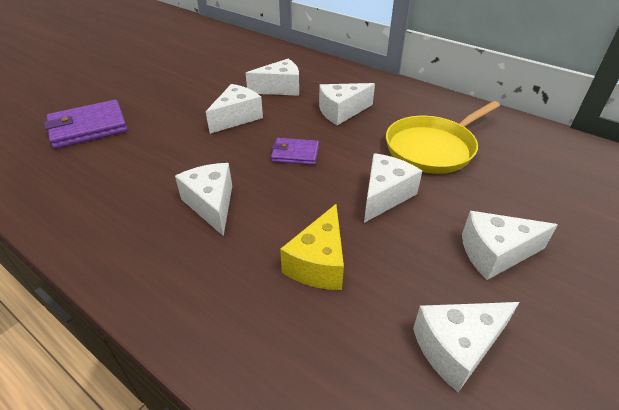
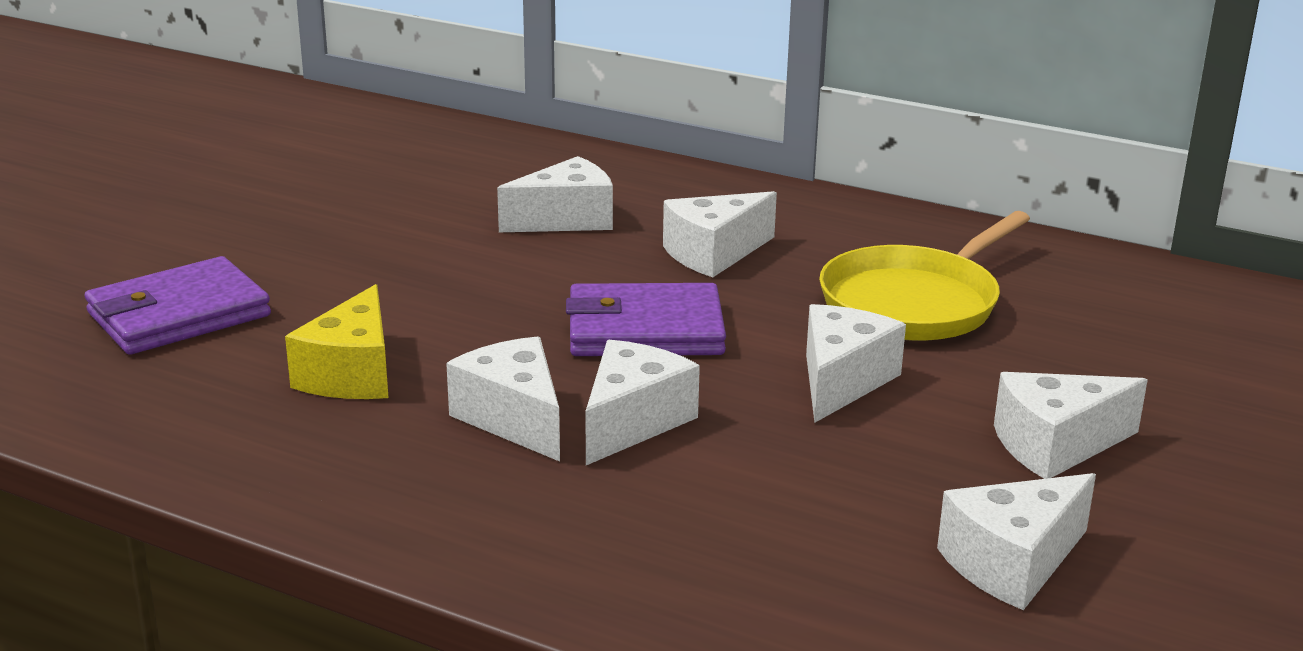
camera: 10 degrees left, 15 degrees down
(237, 117) = (496, 277): white cheese -> white cheese (633, 422)
(295, 154) = (645, 330): purple wallet -> purple wallet, size x1.69
(318, 263) = (751, 483): yellow cheese -> yellow cheese (352, 374)

